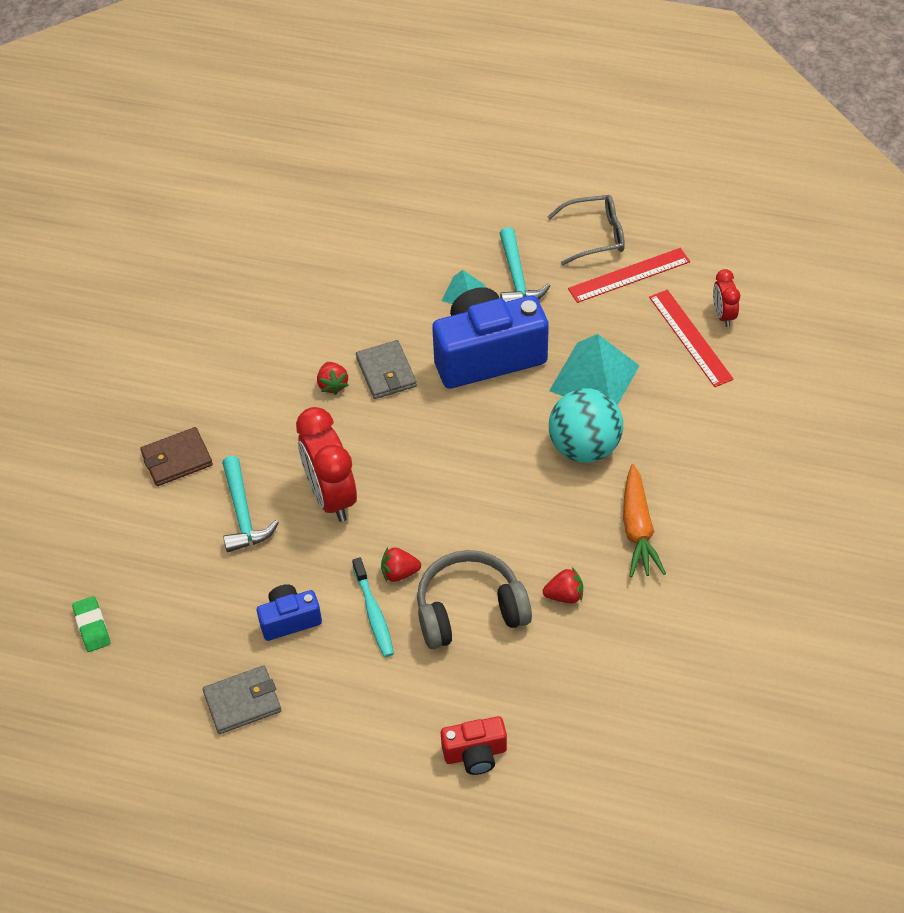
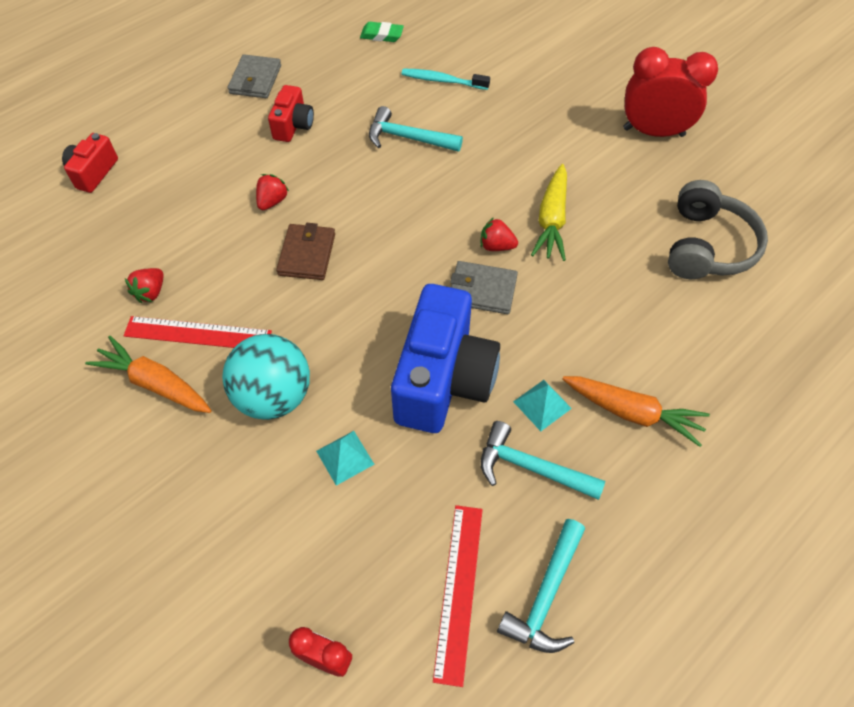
camera: 120 degrees right, 5 degrees up
(177, 459) = (492, 122): brown wallet -> brown wallet (307, 254)
(276, 362) = (551, 220): none -> yellow carrot
(289, 620) = (293, 126): blue camera -> red camera
(331, 496) = (379, 193): red clock -> red clock (653, 132)
(373, 613) = (253, 171): turquoise toothbrush -> turquoise toothbrush (442, 81)
(430, 244) = (632, 413): none -> orange carrot
(469, 610) = (200, 226): grey headphones -> grey headphones (707, 246)
(594, 378) = (345, 457): turquoise pyramid -> turquoise pyramid, size x0.52
(595, 235) = (546, 595): grey glasses -> turquoise hammer
(690, 338) = (322, 593): red ruler -> red ruler (198, 333)

